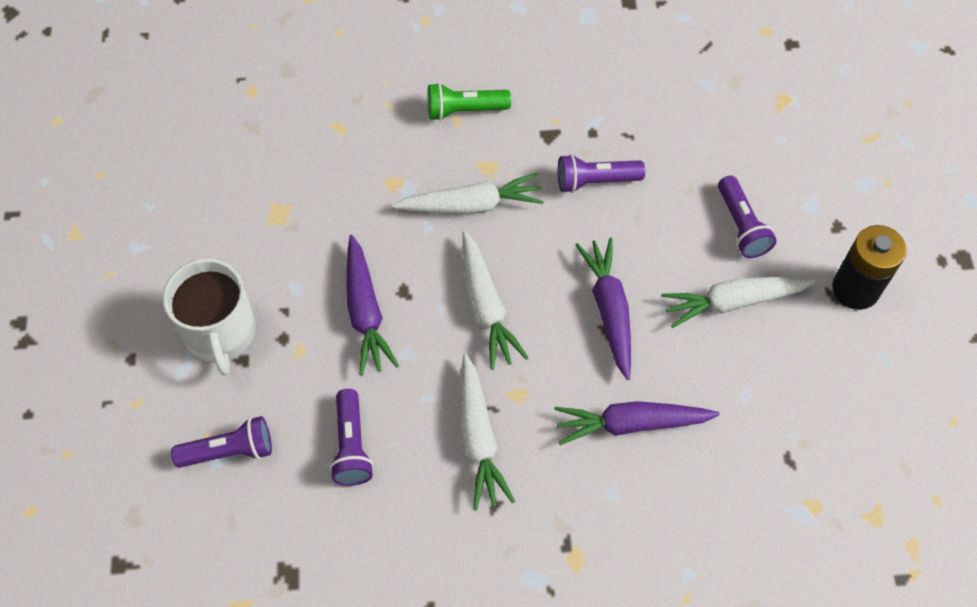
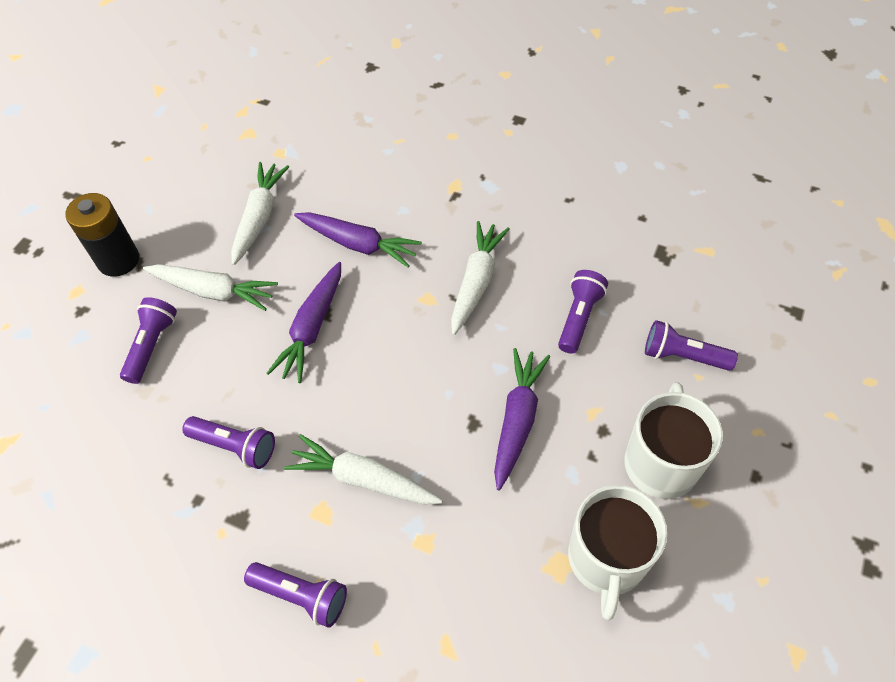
camera: 150 degrees left, 5 degrees down
(242, 234) = (606, 560): none -> white mug
(464, 110) = (301, 596): green flashlight -> purple flashlight
(486, 307) = (409, 376): white carrot -> white carrot (259, 217)

